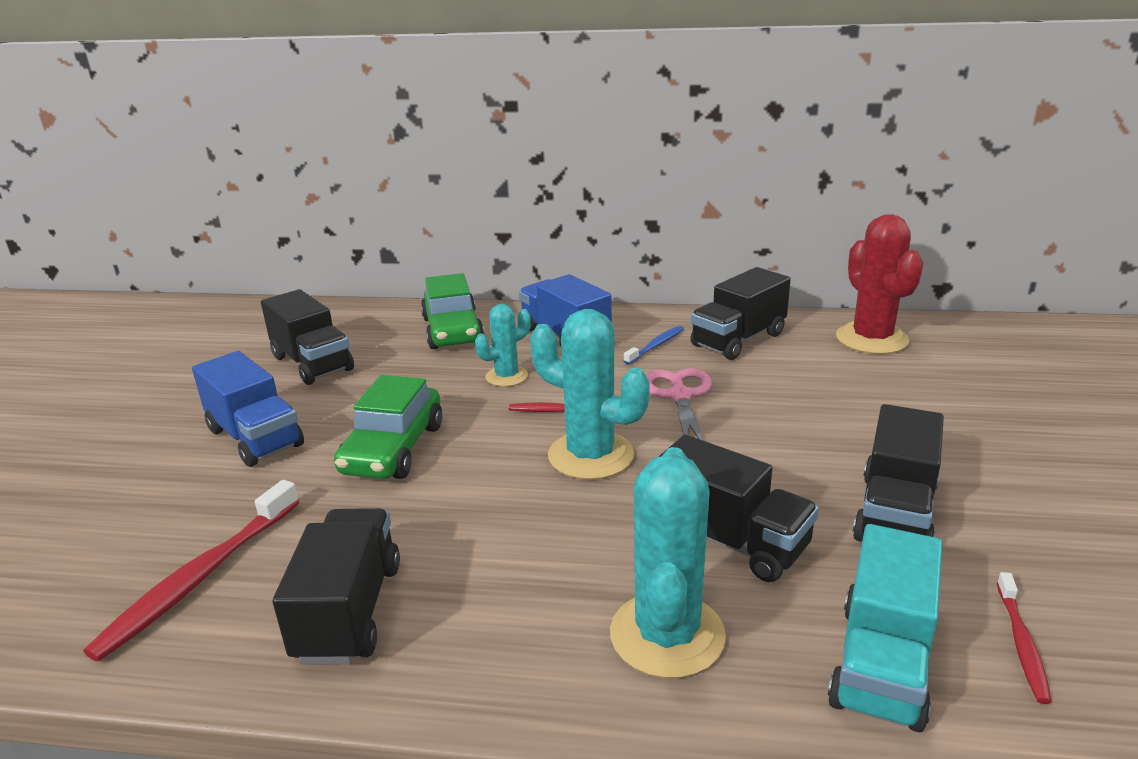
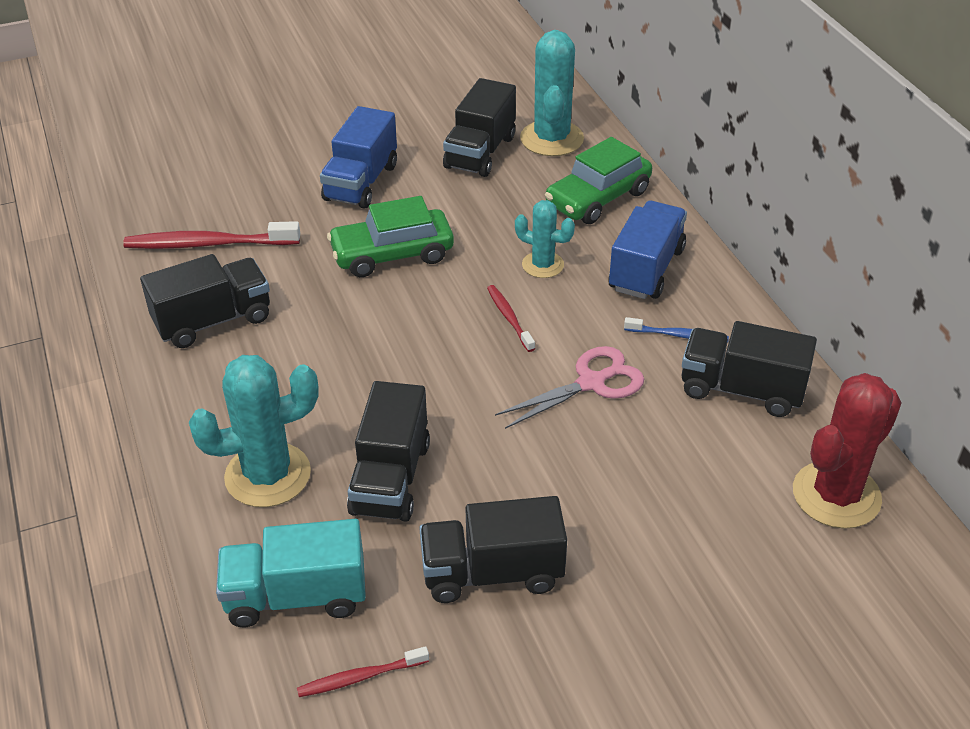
camera: 60 degrees right, 15 degrees up
(590, 455) = (455, 361): turquoise cactus -> turquoise cactus (551, 139)

